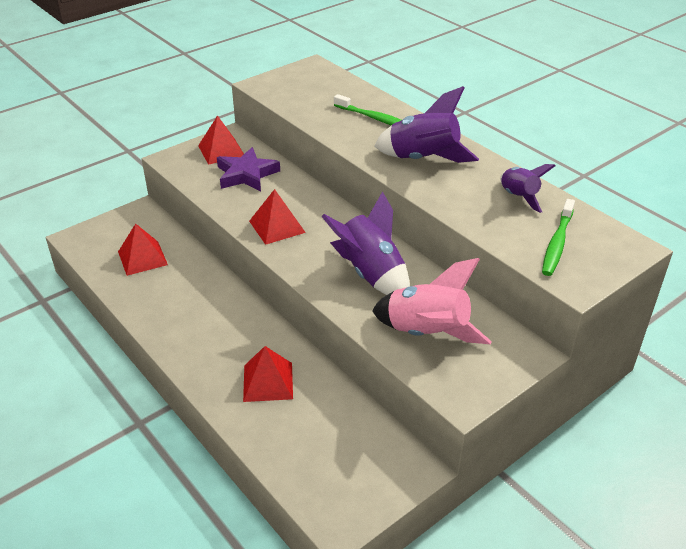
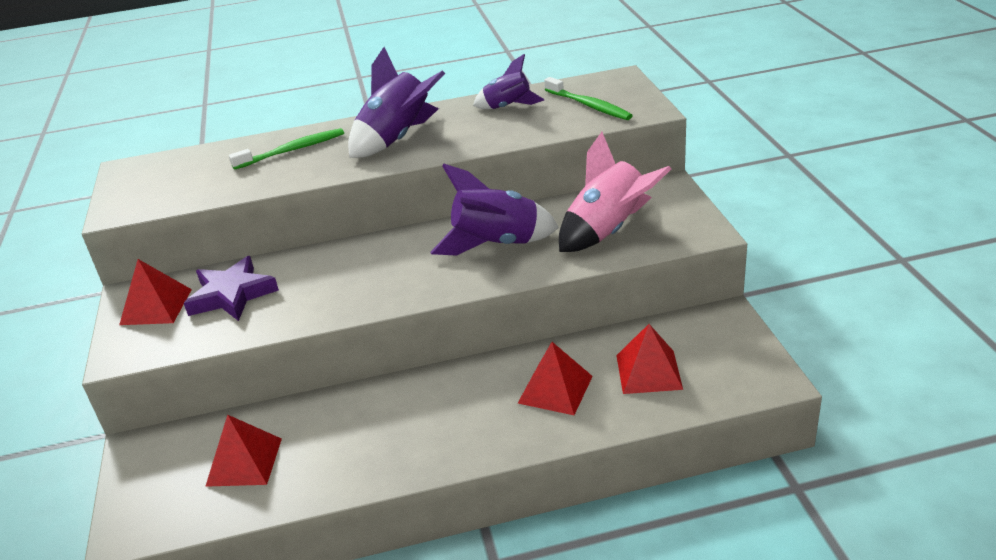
camera: 60 degrees left, 5 degrees down
(277, 226) = (359, 290): red pyramid -> red pyramid (648, 371)

